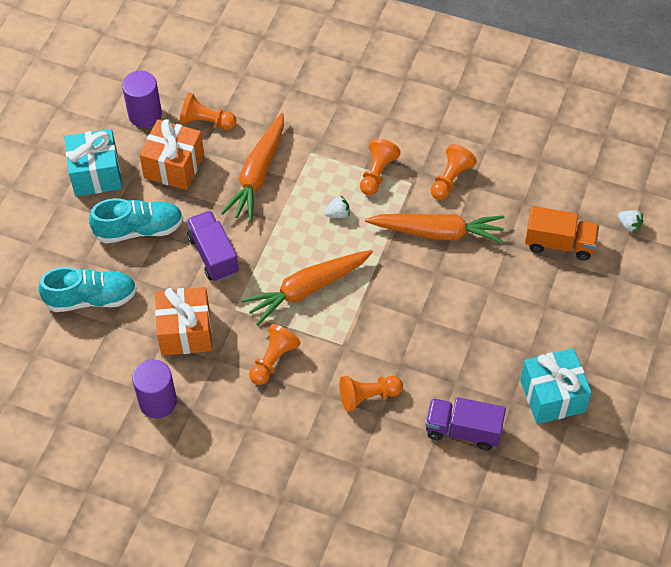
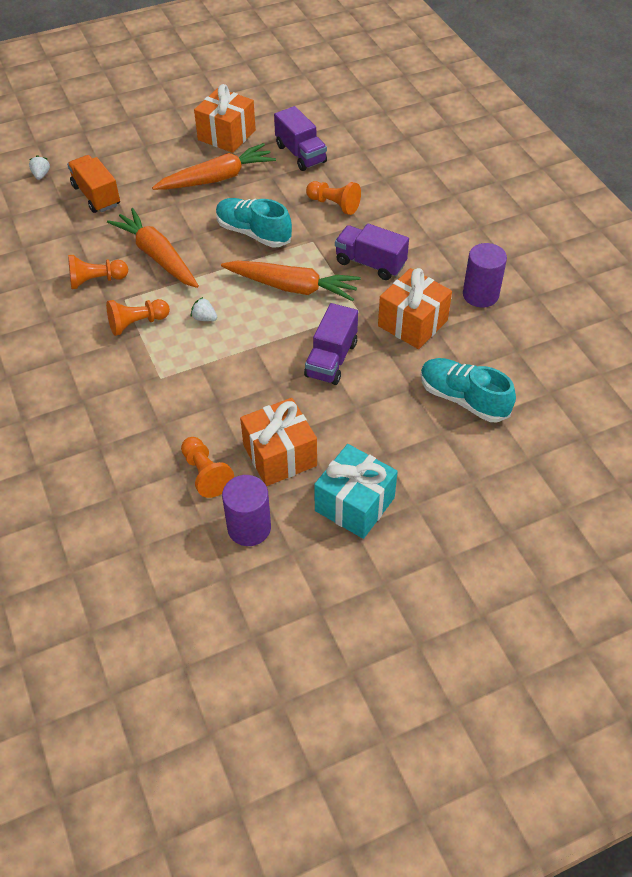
camera: 135 degrees left, 5 degrees down
(139, 229) = (368, 424): turquoise shoe -> turquoise shoe (253, 233)
(258, 174) = (222, 393): orange carrot -> orange carrot (217, 178)
(273, 360) = (370, 263): orange pawn -> purple truck
(552, 396) = (226, 135): turquoise gift -> orange gift

